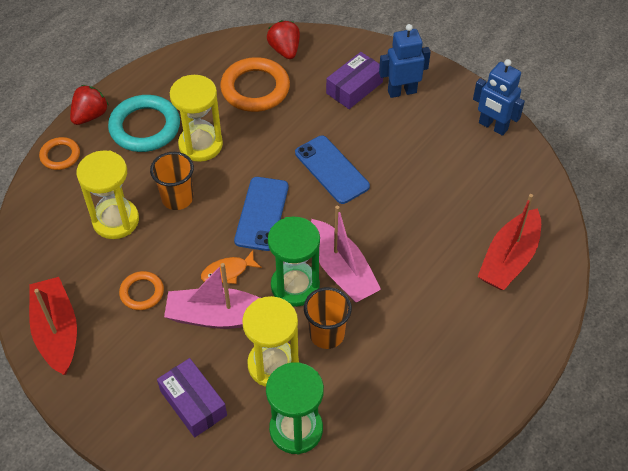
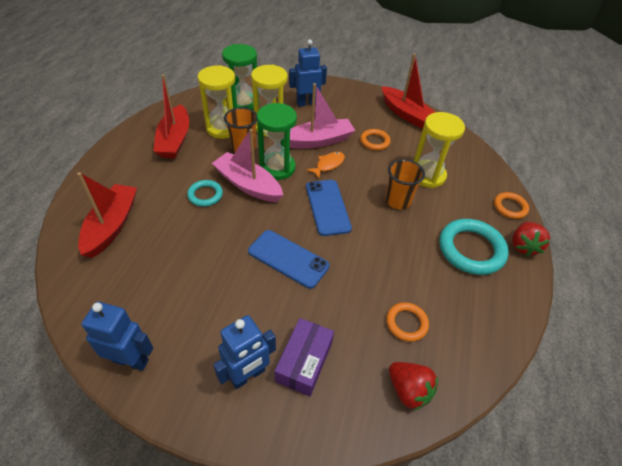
camera: 155 degrees right, 5 degrees down
(193, 403) = (306, 103): purple box -> blue robot
(200, 145) = (413, 248): yellow hourglass -> yellow hourglass (223, 128)
(255, 88) = (406, 323): orange ring -> orange ring, size x0.55
(397, 270) = (205, 195): none -> turquoise ring
(419, 378) = (174, 140): none -> red boat

